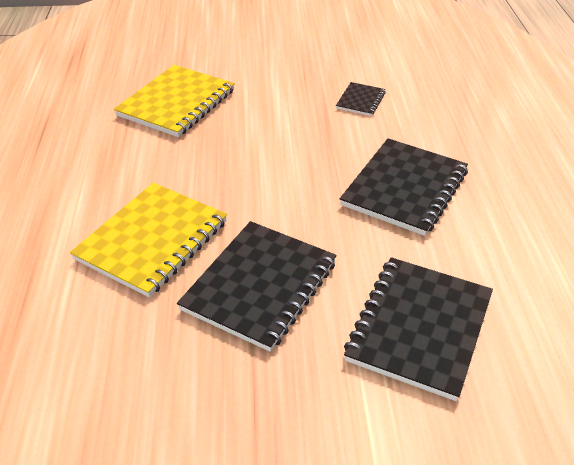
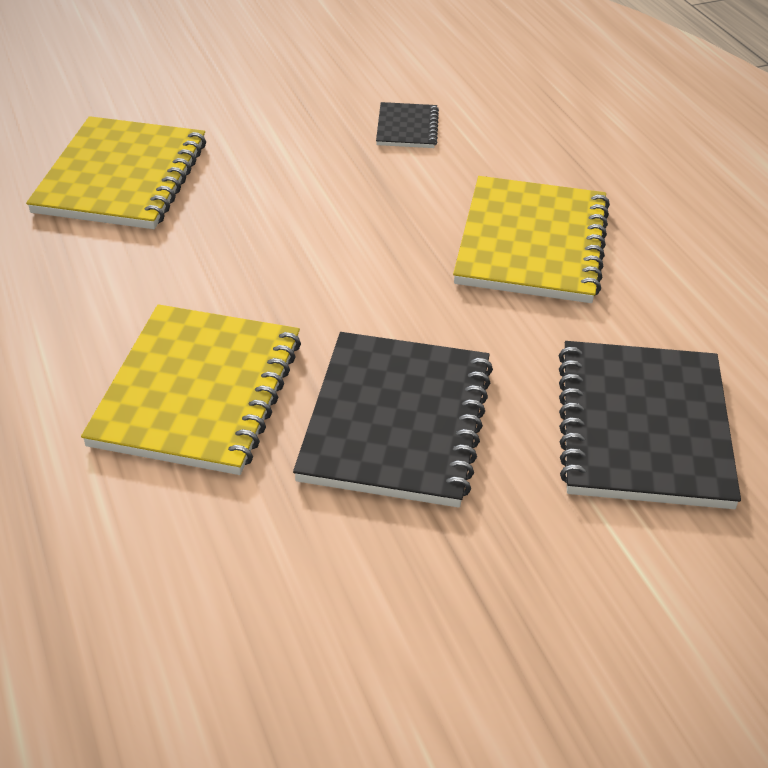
camera: 20 degrees left, 0 degrees up
(405, 188) = (532, 243): black notebook -> yellow notebook

